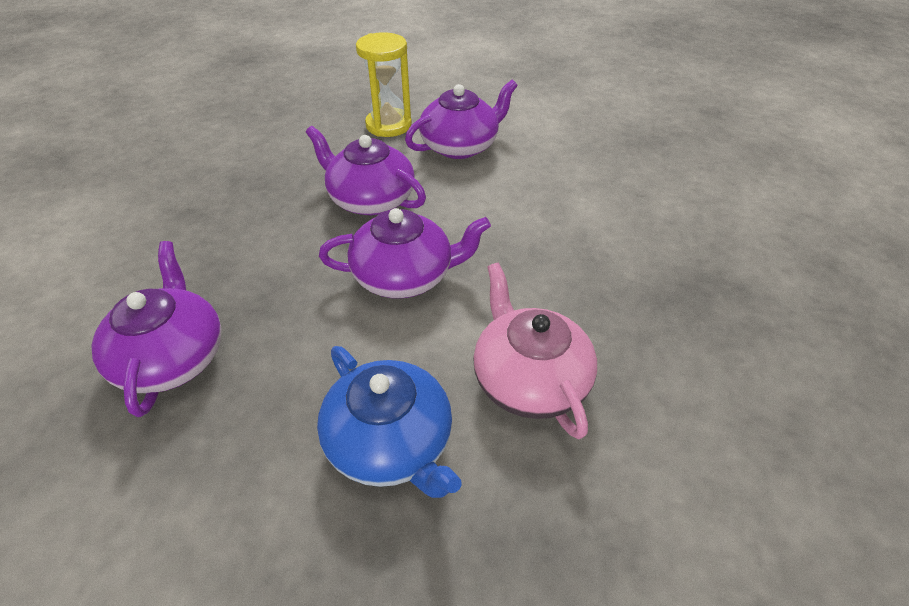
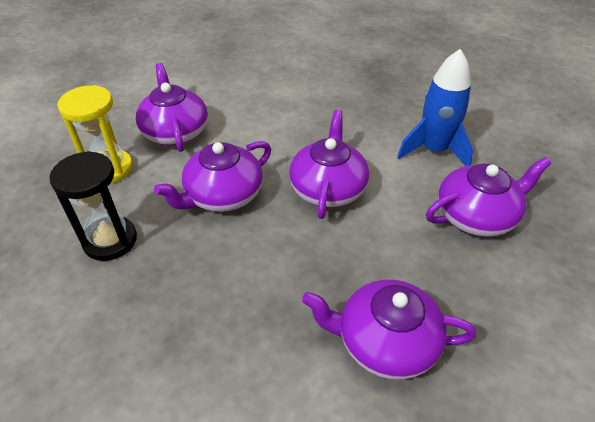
camera: 75 degrees left, 0 degrees up
(296, 151) = (110, 240): none -> black hourglass
(391, 443) = (476, 216): blue teapot -> purple teapot
(529, 379) = (434, 150): pink teapot -> blue rocket

